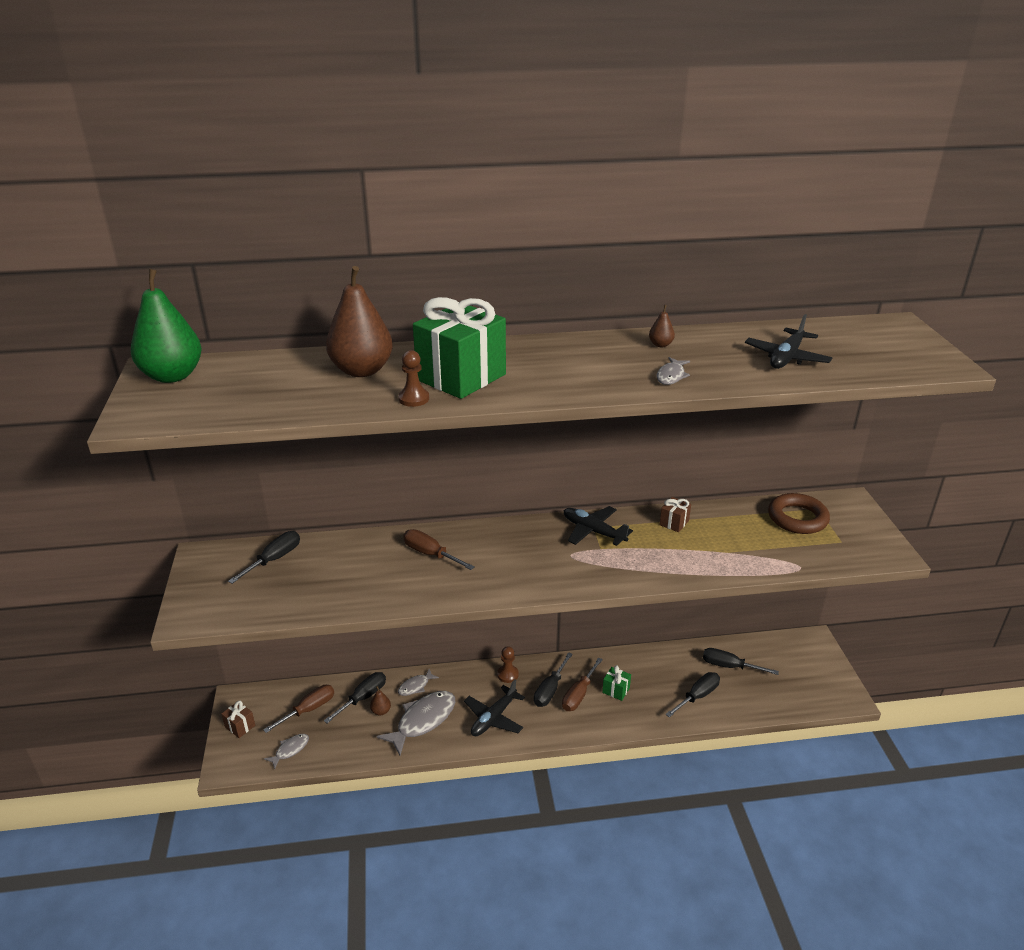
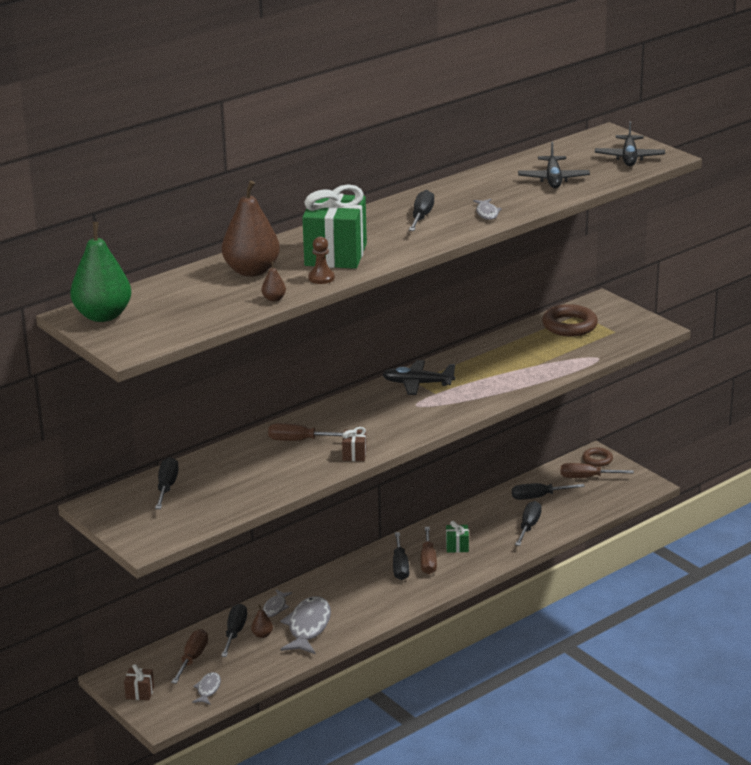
camera: 30 degrees left, 5 degrees down
(493, 718) = (369, 602): black plane -> black plane (629, 157)
(507, 674) = (352, 569): brown pawn -> none
(597, 361) = (421, 217): none -> black screwdriver
(660, 345) = (454, 193): brown pear -> brown pear (274, 299)
(674, 523) = (476, 358): brown gift -> brown gift (354, 454)
(790, 663) = (587, 477): none -> brown screwdriver
(813, 647) = (597, 459): none -> brown ring

